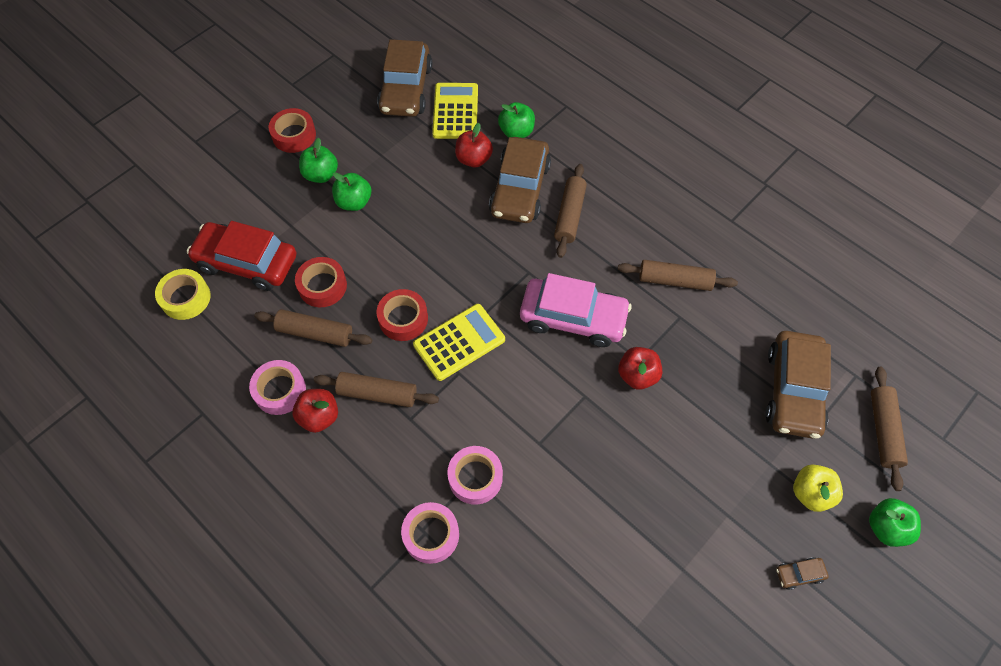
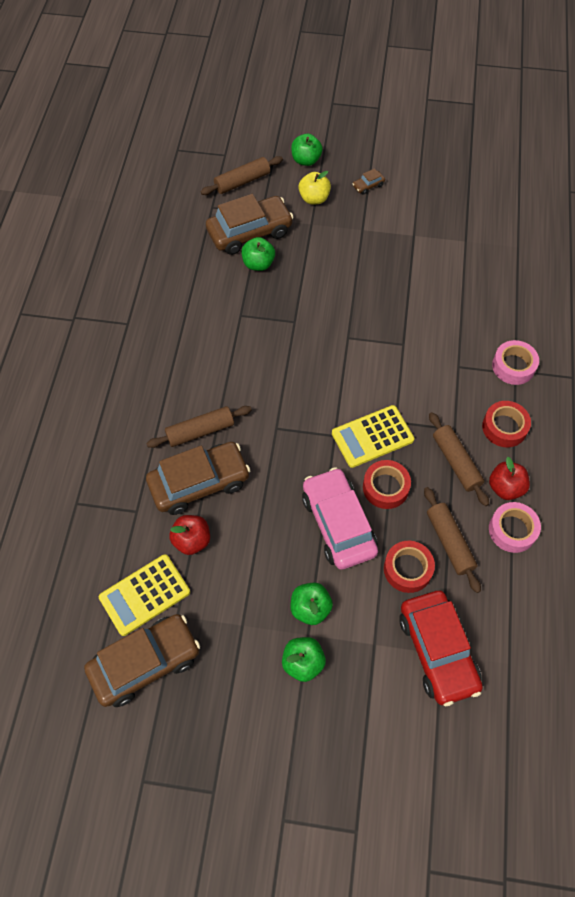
camera: 125 degrees left, 0 degrees up
(186, 298) = (509, 673): yellow tape -> none
(294, 135) = (277, 729): red tape -> red tape (504, 427)
(459, 342) = (372, 437): yellow calculator -> yellow calculator turned 45 degrees counterclockwise
(475, 477) = (457, 365): pink tape -> none
(516, 132) = (135, 525): green apple -> green apple (258, 264)
(573, 318) = (293, 377): pink car -> pink car (338, 524)
(637, 375) = (307, 316): red apple -> none
(675, 280) = (211, 332): brown rolling pin -> none
(799, 574) = (368, 186): brown car -> brown car turned 105 degrees clockwise

